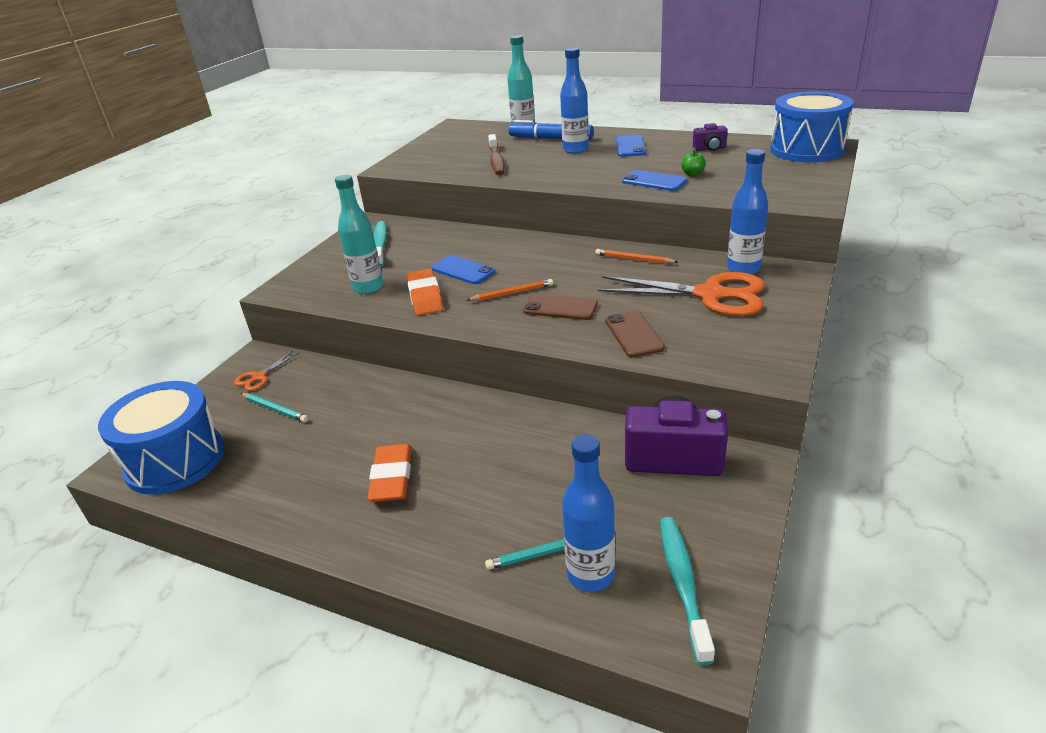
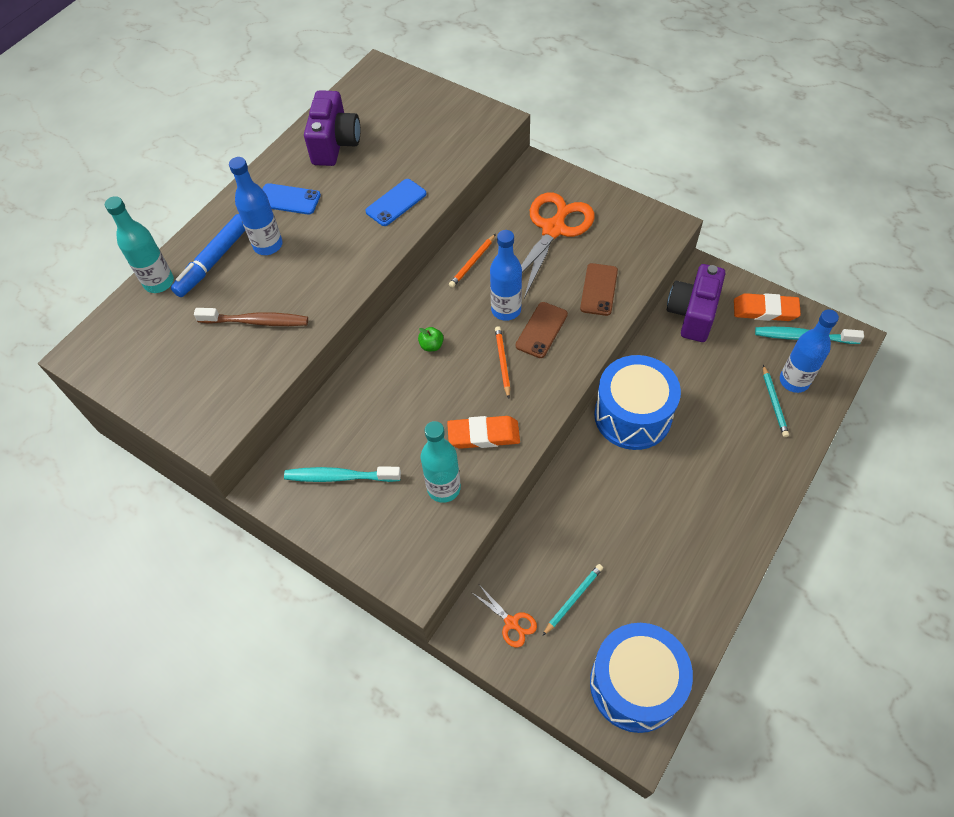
camera: 80 degrees left, 25 degrees up
(392, 477) = (687, 494): orange eraser -> orange eraser (765, 310)
(463, 270) = (440, 398): blue phone -> none
(634, 334) = (599, 289): brown phone -> brown phone turned 75 degrees counterclockwise
(692, 174) = (394, 172): green apple -> green apple (431, 345)
(710, 149) = (335, 144): purple camera -> purple camera, size x1.97
(743, 269) = (518, 198): blue bottle -> blue bottle (506, 310)
(807, 150) = (379, 85): blue drum -> blue drum (632, 415)

